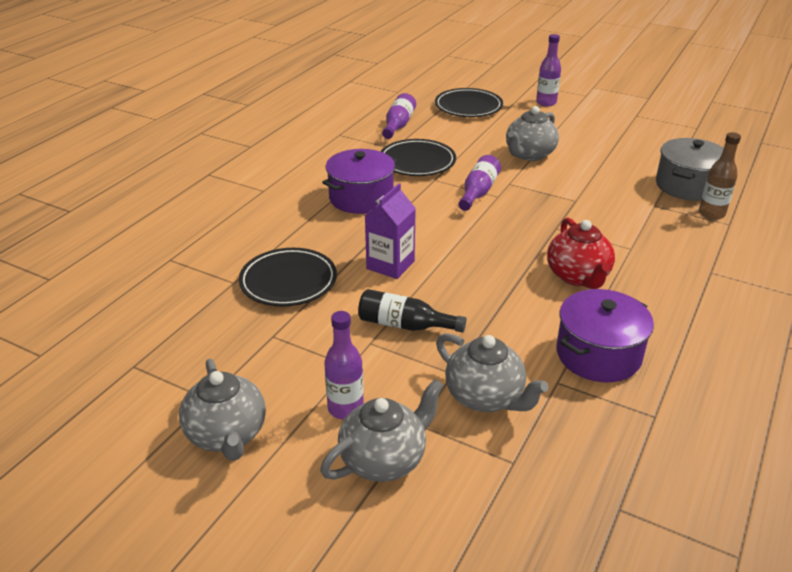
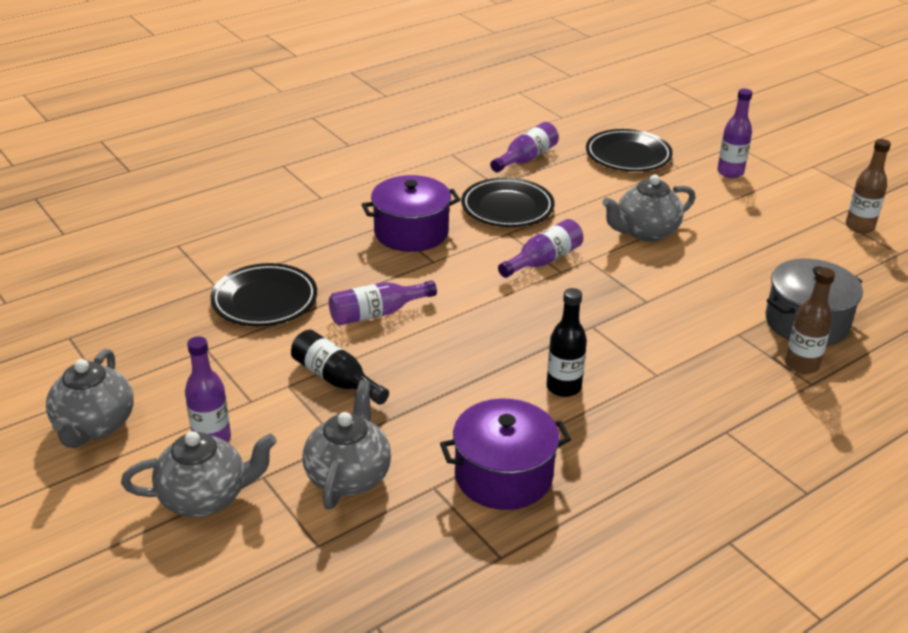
camera: 25 degrees right, 0 degrees up
(390, 265) = (377, 313): purple carton -> purple bottle
(485, 397) = (349, 476): grey teapot -> grey teapot turned 150 degrees counterclockwise
(578, 276) = (563, 387): red teapot -> black bottle
(658, 117) = (859, 227): none -> brown bottle

